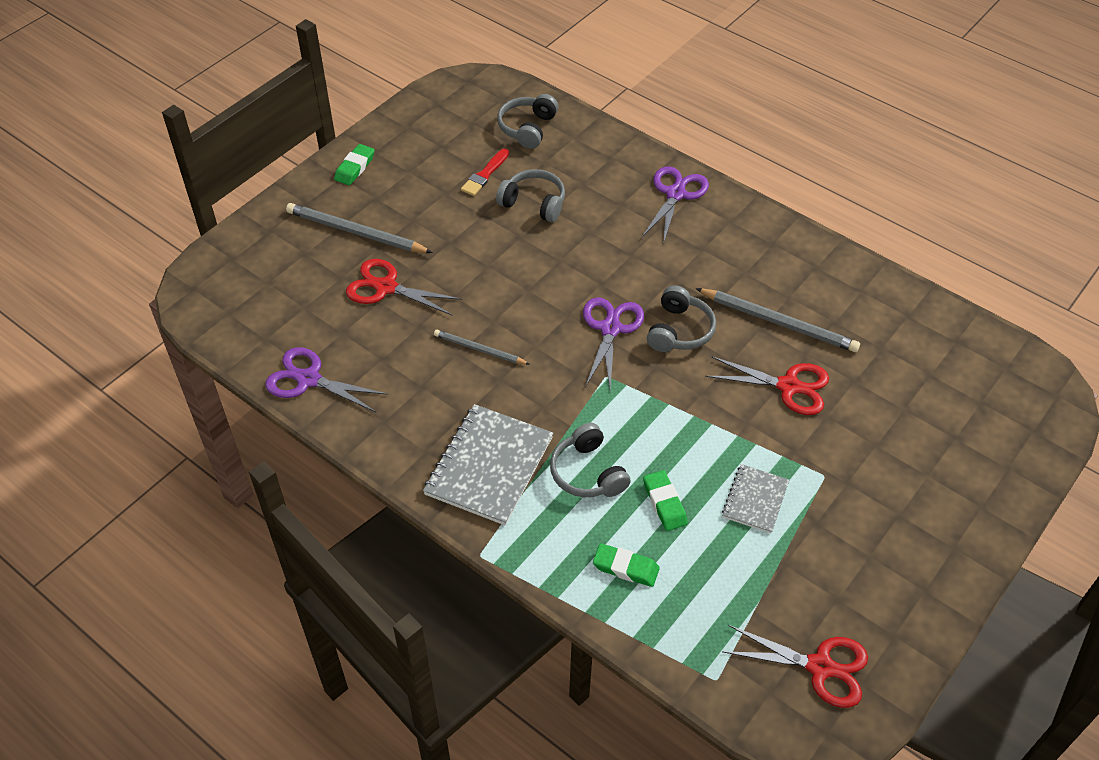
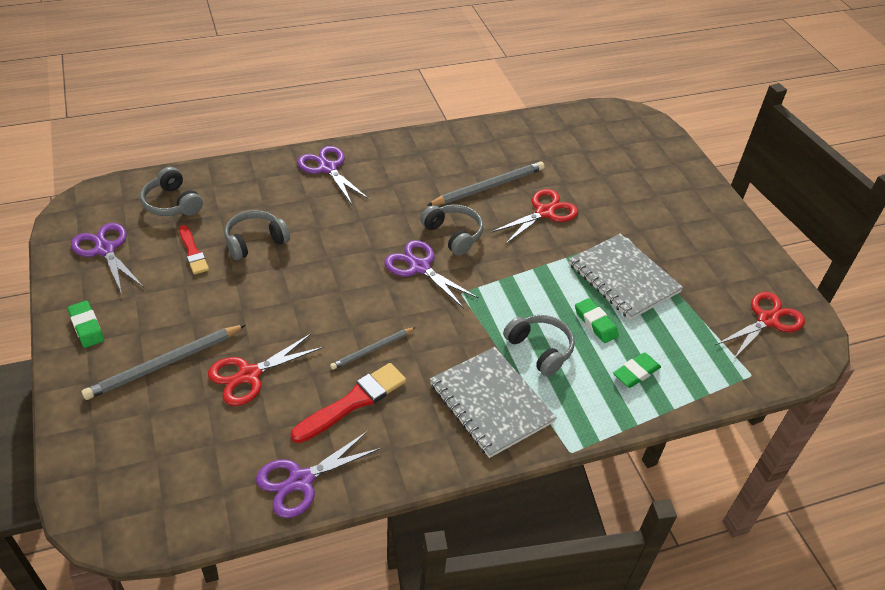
camera: 60 degrees left, 5 degrees down
(411, 368) = (353, 402): none -> red brush
(439, 125) = (105, 250): none -> purple scissors
(587, 473) = (540, 349): grey headphones -> grey headphones turned 135 degrees counterclockwise
(664, 503) = (595, 323): green eraser -> green eraser turned 45 degrees clockwise
(755, 499) = (623, 278): grey notebook -> grey notebook, size x1.79

